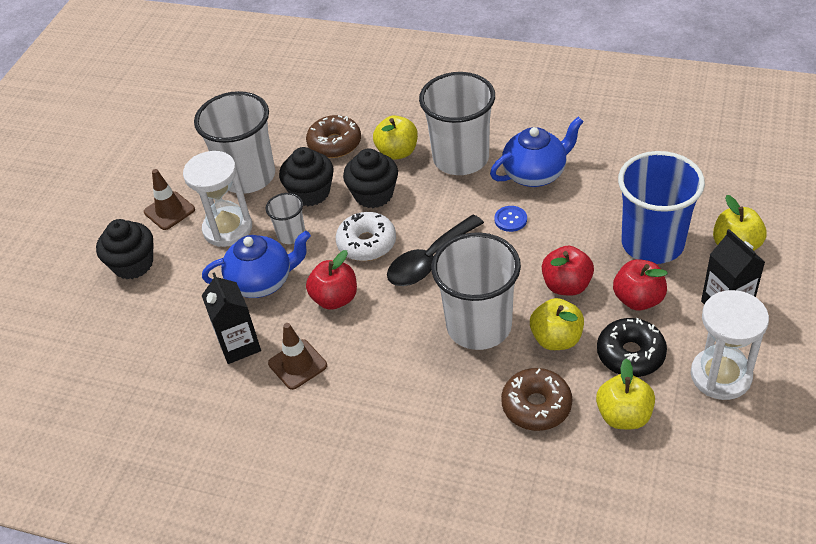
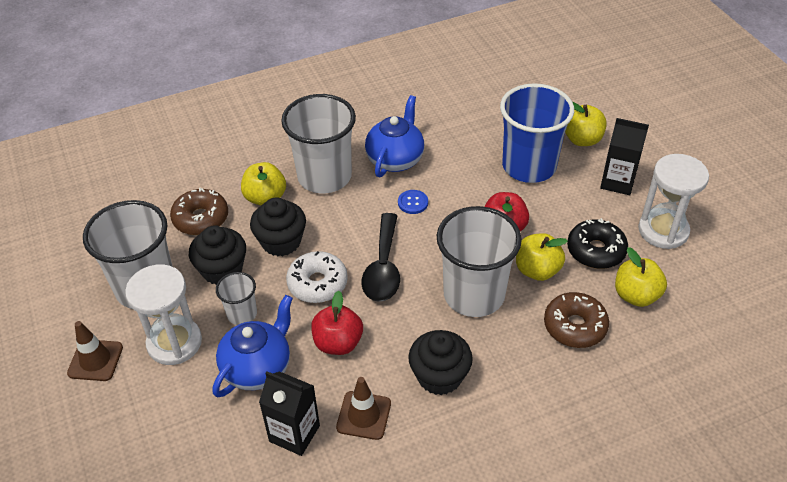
camera: 45 degrees left, 0 degrees up
(133, 264) = (109, 429): black cupcake -> black cupcake (439, 376)
(638, 299) = (560, 210): red apple -> none

